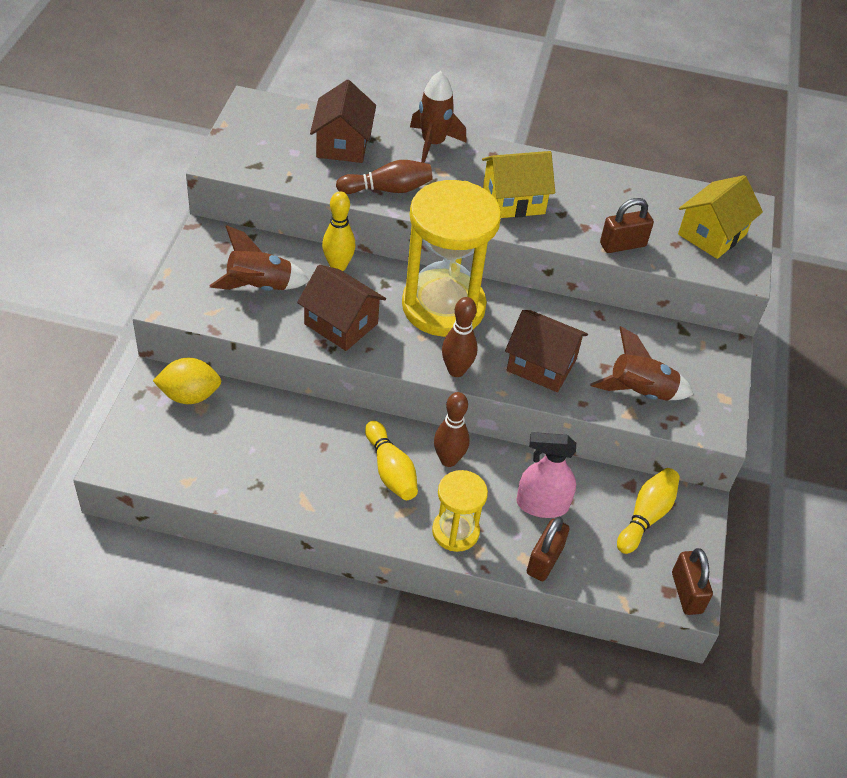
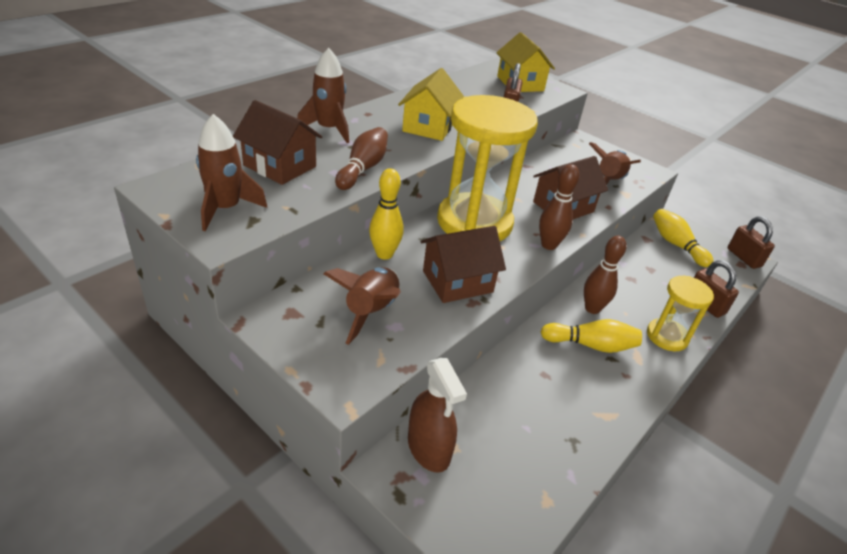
camera: 60 degrees left, 10 degrees down
(189, 395) = (428, 448): yellow lemon -> brown spray bottle
(257, 146) = (226, 209): none -> brown rocket
(542, 505) = (653, 283): pink spray bottle -> none
(686, 593) = (743, 258): brown padlock -> brown padlock turned 45 degrees clockwise

